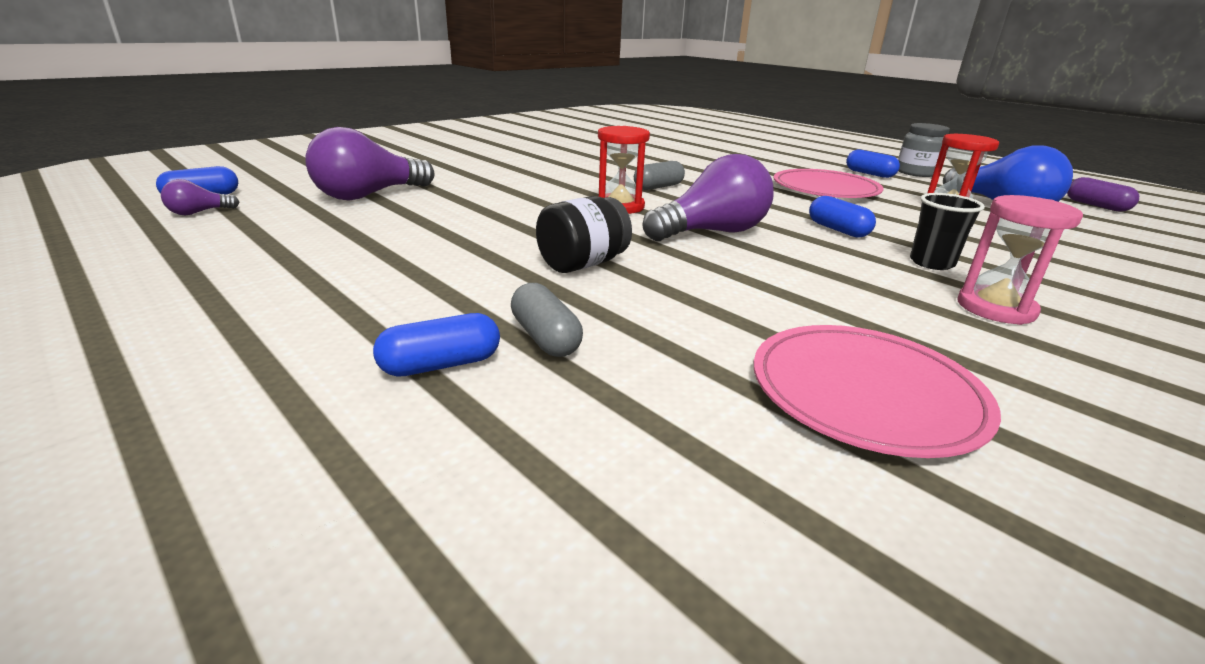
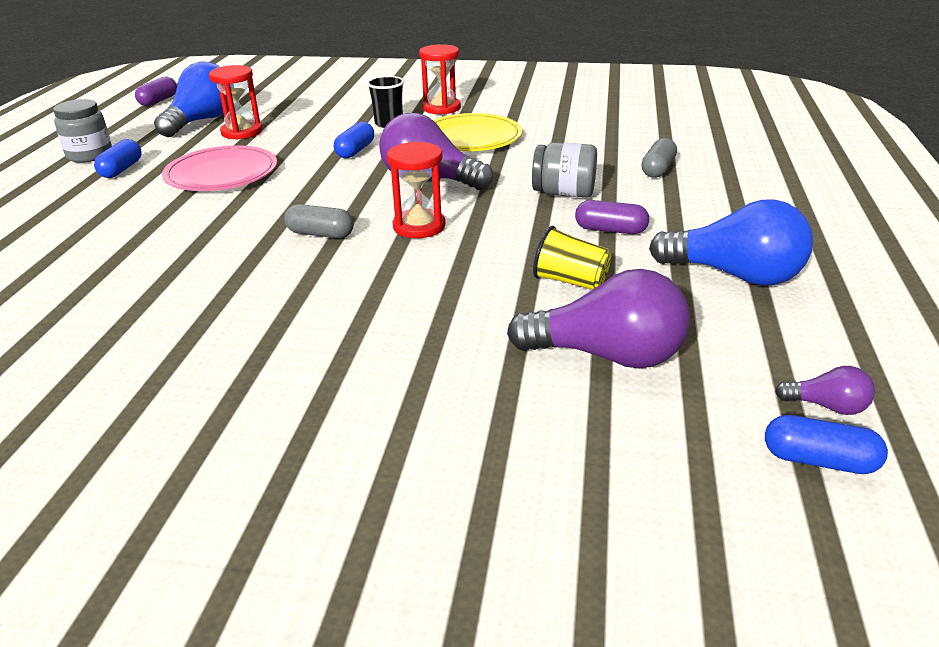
camera: 125 degrees left, 5 degrees up
(314, 255) = (735, 275): none -> blue light bulb
(441, 365) = (720, 177): blue capsule -> none
(449, 214) = (570, 281): none -> yellow cup
(477, 250) = (610, 230): none -> purple capsule
(583, 264) = (564, 193): black jar -> grey jar
(826, 283) = (471, 138): none -> yellow plate
(865, 393) = (577, 116): pink plate -> none
(995, 308) = (441, 108): pink hourglass -> red hourglass

